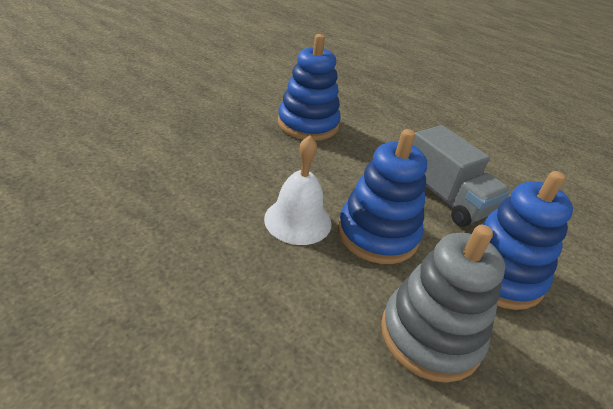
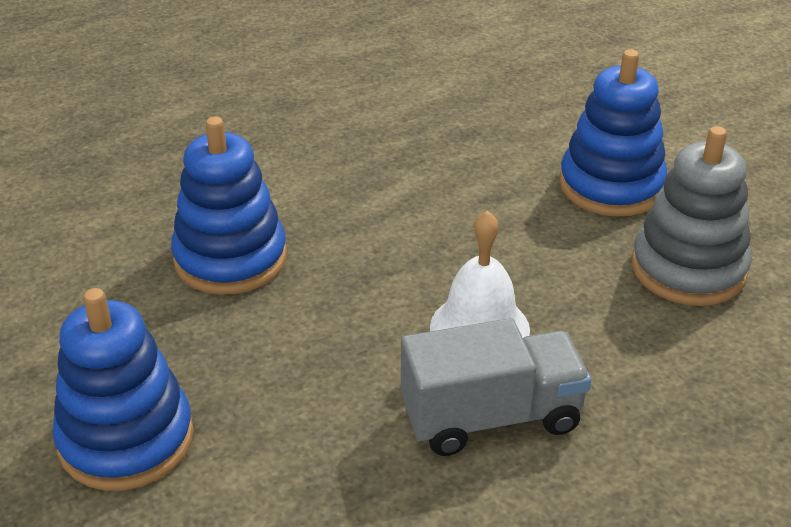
camera: 65 degrees left, 0 degrees up
(377, 234) = (524, 260): blue stacking toy -> blue stacking toy (126, 439)
(446, 197) = (466, 175): grey truck -> grey truck (491, 416)

